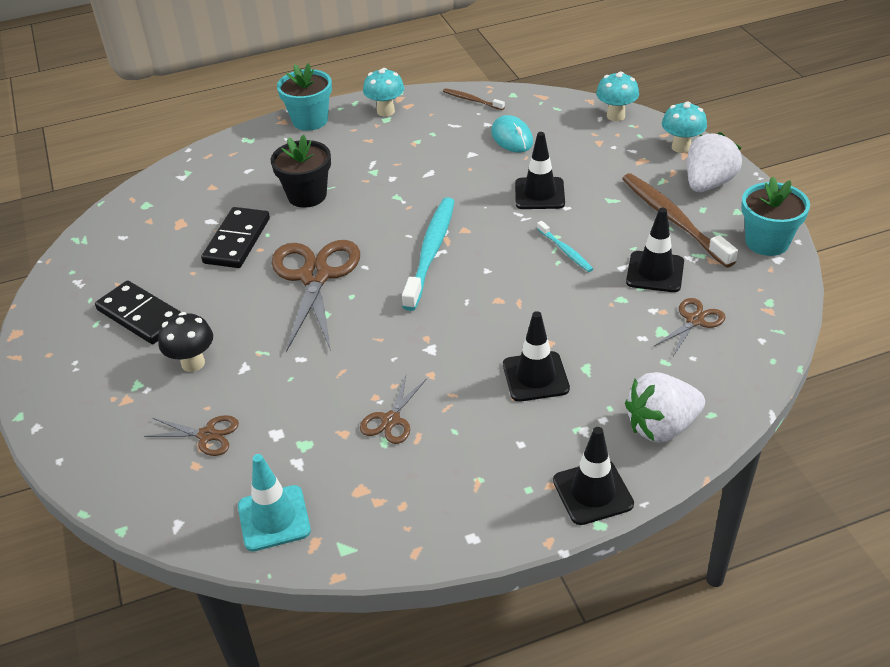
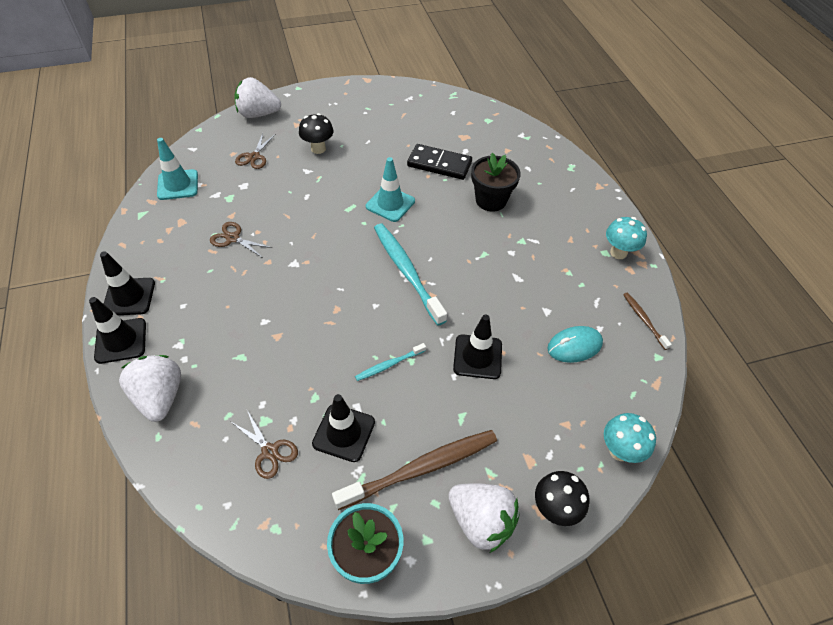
camera: 90 degrees right, 10 degrees up
(89, 454) = (258, 114): none -> white strawberry
(141, 315) = (370, 125): black domino -> none
(310, 120) = (600, 202): turquoise flower pot -> none
(315, 276) = (390, 204): brown scissors -> turquoise traffic cone
(431, 251) = (406, 271): turquoise toothbrush -> turquoise toothbrush turned 135 degrees counterclockwise
(471, 100) = (643, 319): brown toothbrush -> brown toothbrush turned 60 degrees counterclockwise
(535, 377) = (243, 322): black traffic cone -> black traffic cone (129, 297)
(681, 147) = (554, 509): turquoise mushroom -> black mushroom

